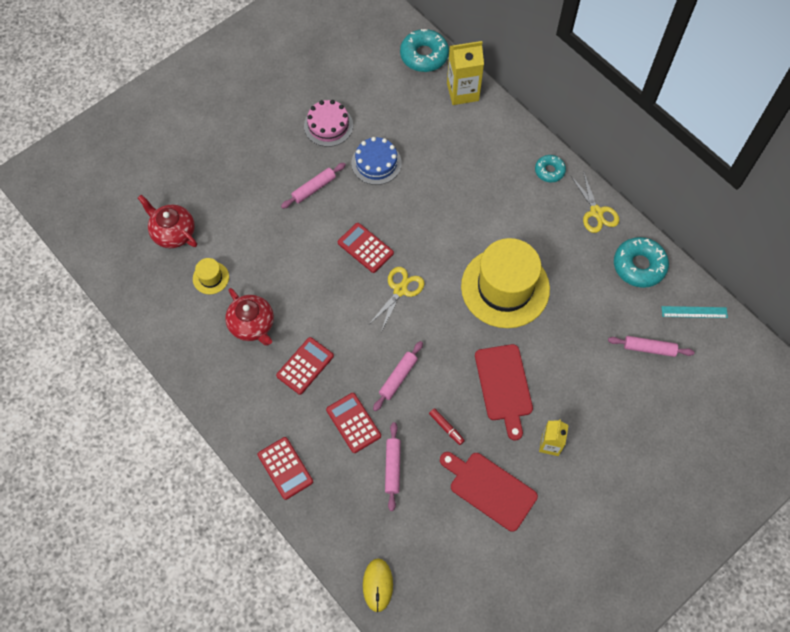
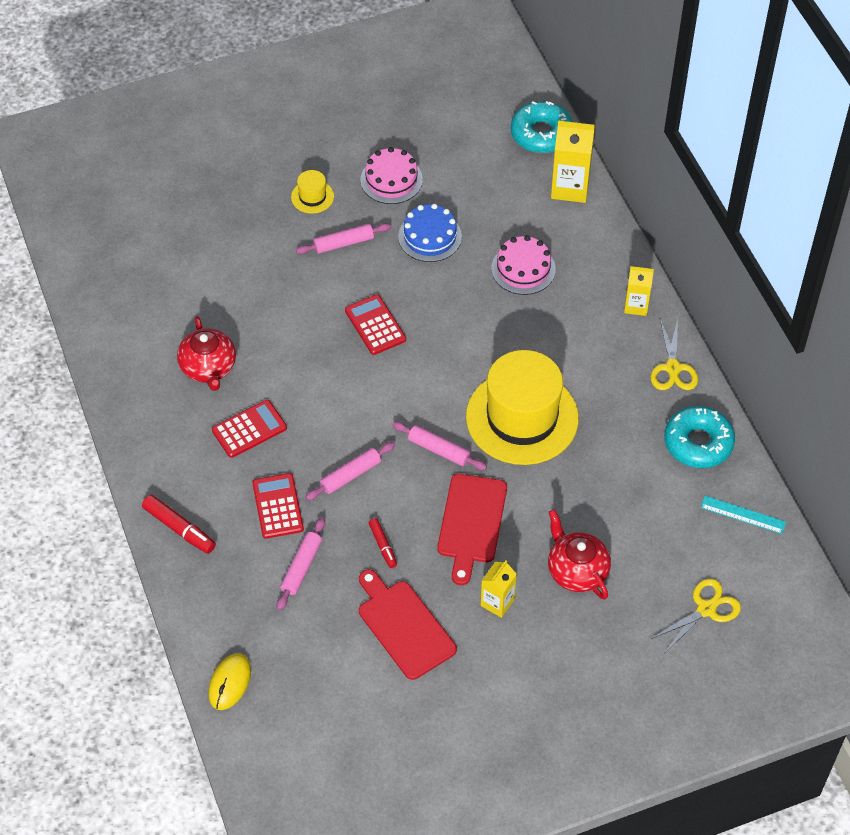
camera: 20 degrees right, 10 degrees down
(173, 232) = (162, 244): red teapot -> red teapot (576, 570)
(211, 278) = (183, 304): yellow hat -> yellow hat (312, 197)
(285, 468) = (179, 528): red calculator -> red marker
(400, 290) = (396, 382): yellow scissors -> yellow scissors (706, 609)
(456, 167) = (523, 269): none -> pink cake
(549, 171) = (636, 305): turquoise donut -> yellow carton
(649, 348) = (667, 537): pink rolling pin -> pink rolling pin (439, 450)

